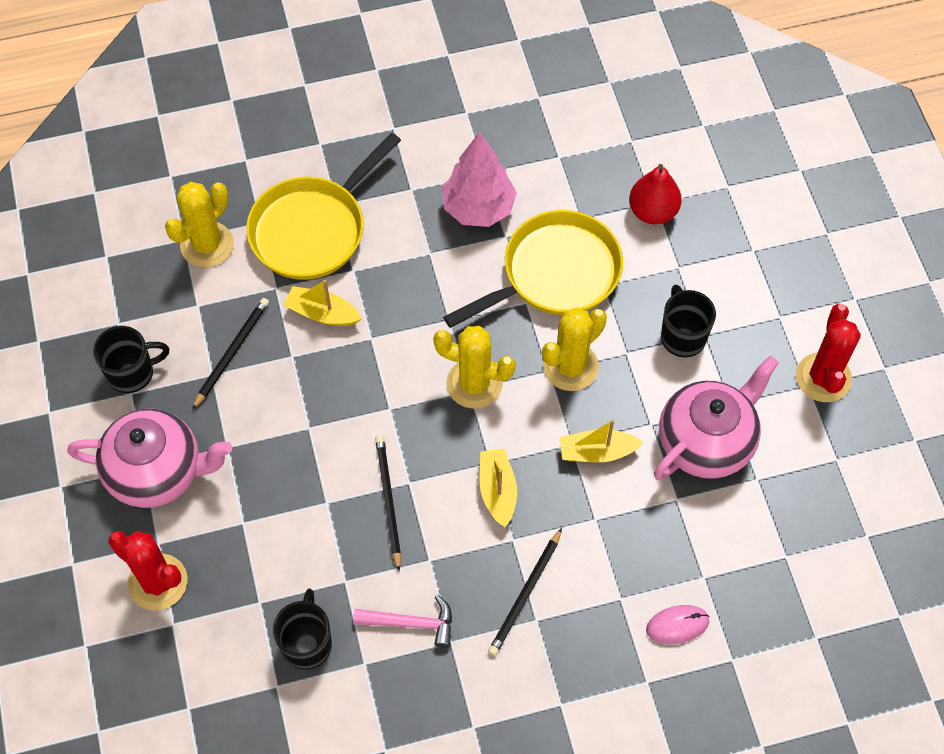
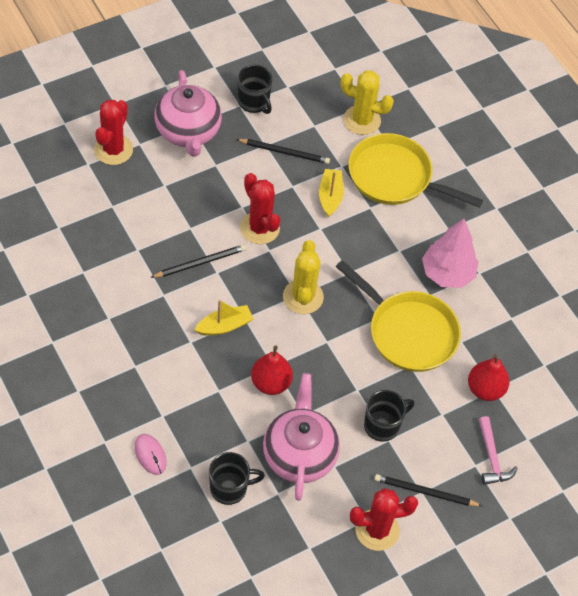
camera: 70 degrees right, 5 degrees down
(307, 643) = (90, 237): black mug -> black mug (230, 488)
(350, 412) = (259, 228): none -> red cactus
(411, 623) = (116, 293): pink hammer -> pink hammer (491, 457)
(525, 594) = (152, 356): black pencil -> black pencil (425, 492)
(570, 366) = (334, 355): yellow cactus -> none
(597, 452) = (271, 383): yellow boat -> red pear
(707, 441) = (299, 454): pink teapot -> pink teapot turned 120 degrees counterclockwise

